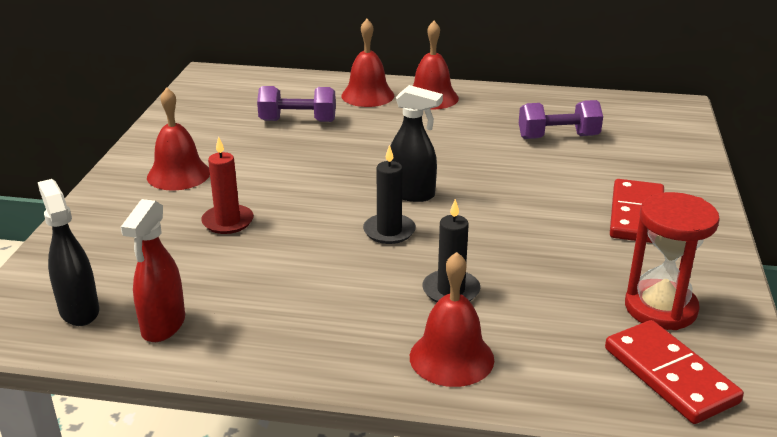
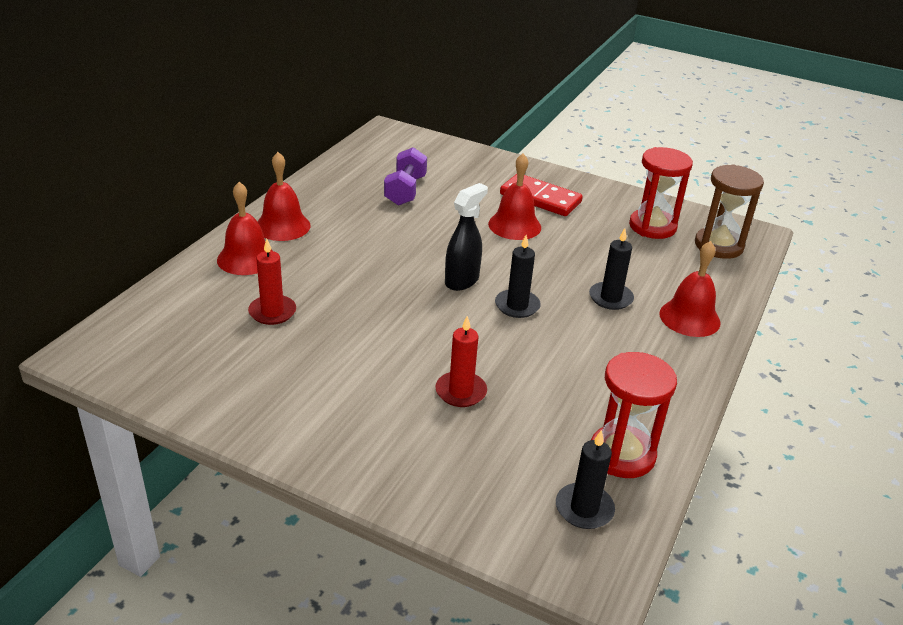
camera: 75 degrees left, 5 degrees up
(79, 310) = (584, 508): black spray bottle -> black candle
(163, 326) = (622, 454): red spray bottle -> red hourglass
(178, 174) = (343, 412): red bell -> red bell (514, 225)
(298, 121) = (272, 312): purple dumbbell -> red candle
(670, 375) = (718, 245): red domino -> brown hourglass

